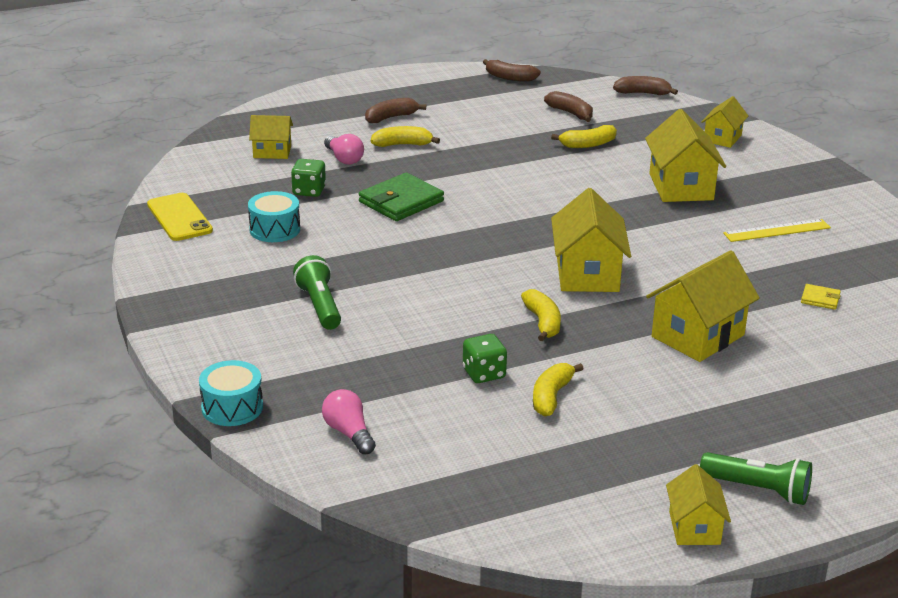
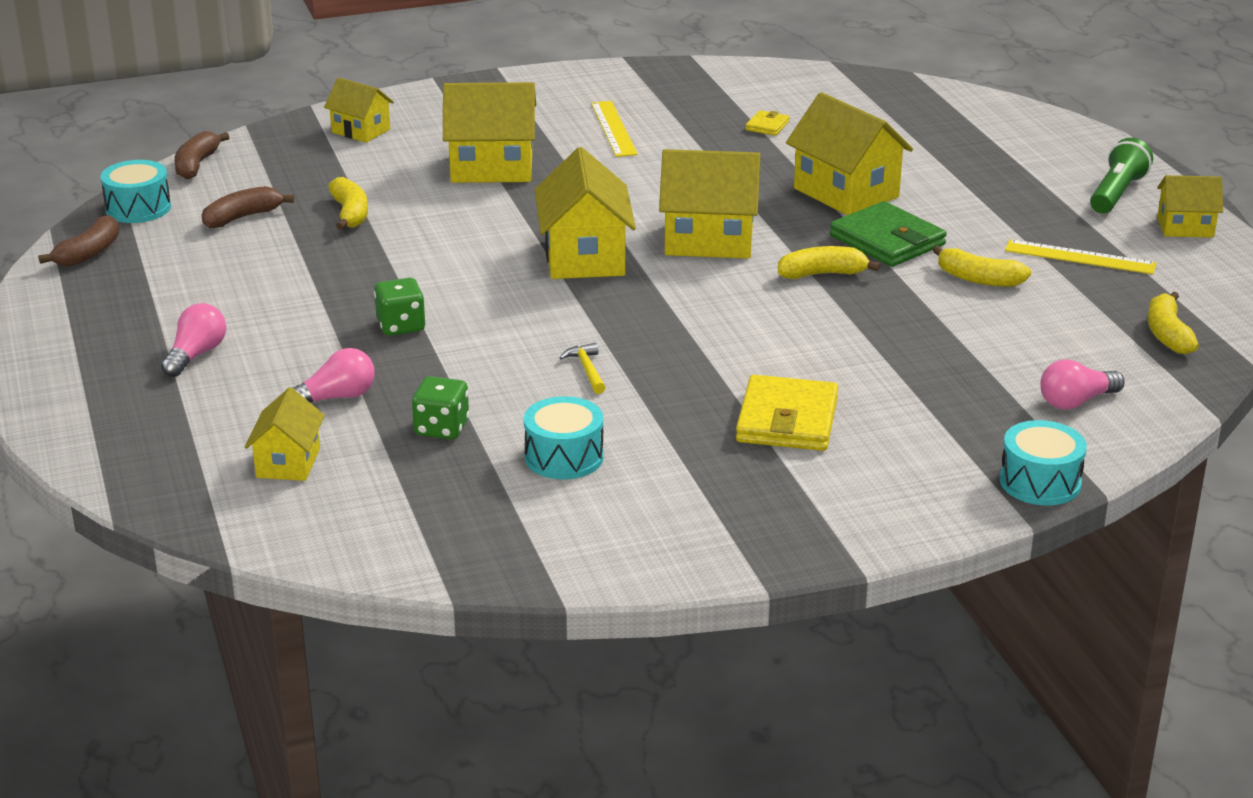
camera: 85 degrees left, 0 degrees up
(179, 218) = (510, 546): yellow phone -> none
(319, 306) = (787, 420): green flashlight -> yellow wallet
(383, 233) = (587, 369): none -> yellow hammer
(391, 117) = (196, 355): brown banana -> pink light bulb
(401, 202) = (493, 354): green wallet -> green wallet (887, 240)
(402, 144) = (301, 348): yellow banana -> yellow banana (1167, 334)
(484, 373) = (938, 315): green dice -> green dice (401, 326)
(545, 227) = (584, 257): none -> yellow house
(573, 84) = (138, 208): none -> turquoise drum
(608, 455) = (1080, 257): none -> yellow ruler

